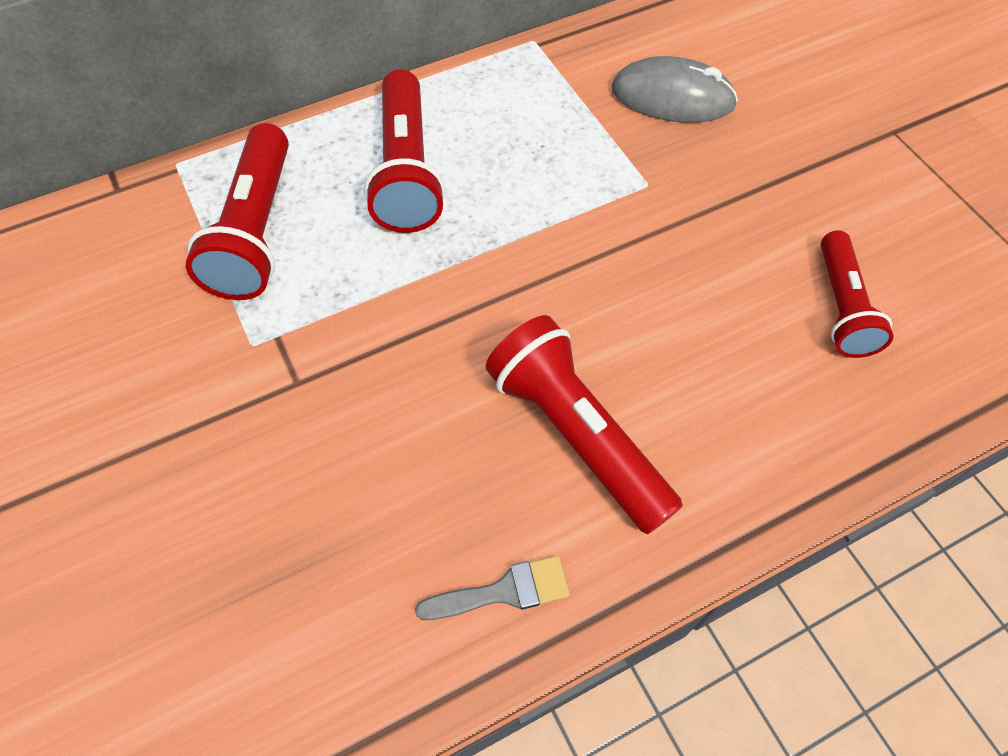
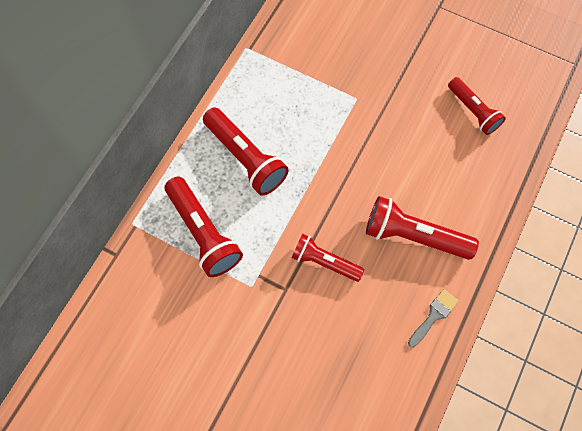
camera: 35 degrees left, 10 degrees up
(393, 380) = (324, 261): none -> red flashlight
(672, 97) = (334, 43): grey mouse -> none

